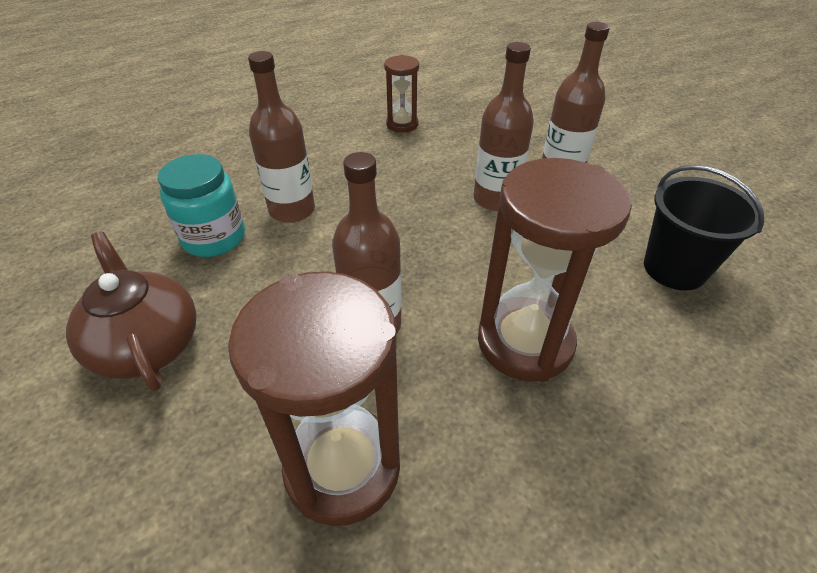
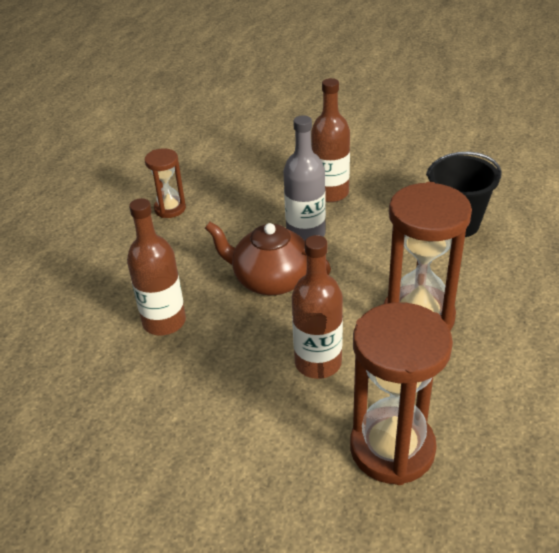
camera: 35 degrees left, 5 degrees down
(147, 344) = (177, 473): brown teapot -> brown teapot (271, 280)
(214, 238) = (127, 377): turquoise jar -> none
(495, 199) = (305, 234): brown bottle -> grey bottle

